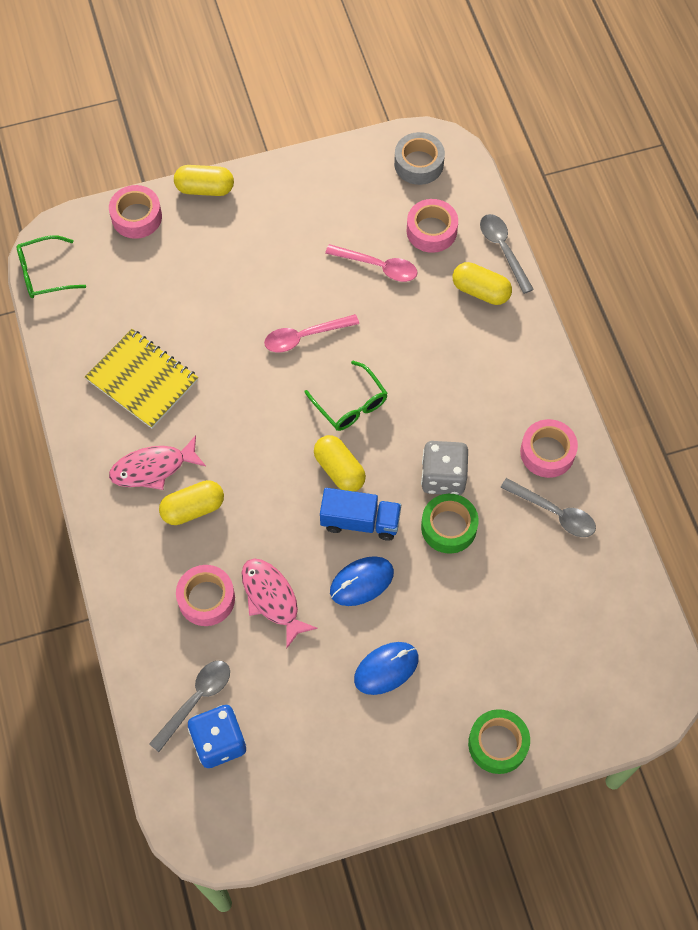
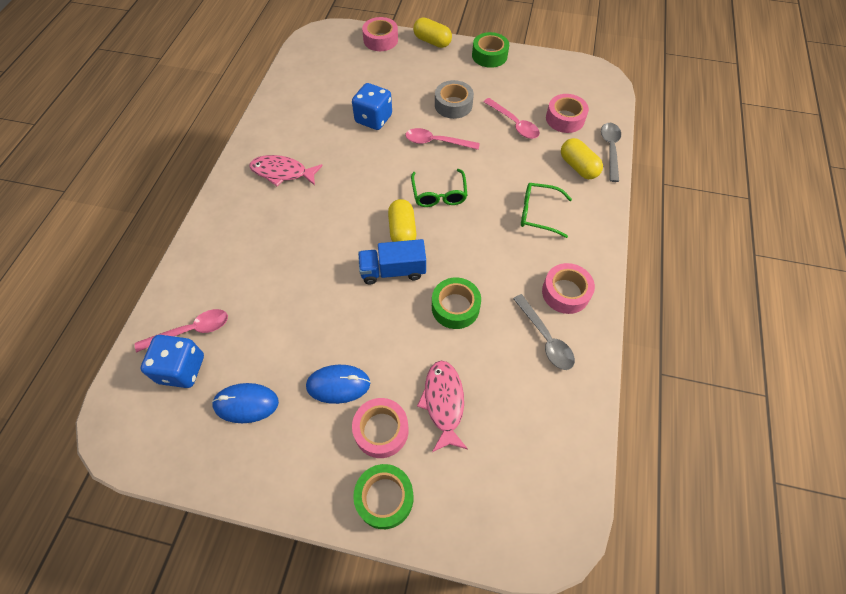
camera: 30 degrees right, 5 degrees down
(44, 273) = (305, 46): green glasses -> green glasses (538, 213)
(142, 380) = (316, 122): yellow notebook -> none
(193, 508) = (288, 208): yellow capsule -> none
(196, 700) = (191, 331): grey spoon -> pink spoon
(206, 598) = (251, 267): pink tape -> pink tape (381, 430)
(209, 341) = (373, 119): none -> blue dice
(272, 599) = (294, 290): pink fish -> pink fish (444, 402)
(290, 177) = (489, 55): none -> green tape
(360, 521) = (393, 271): blue truck -> blue truck turned 135 degrees clockwise
(361, 582) = (365, 312): blue mouse -> blue mouse (246, 404)
(418, 164) = (580, 80): grey tape -> grey tape (453, 105)
(443, 477) = (474, 271): grey dice -> none

